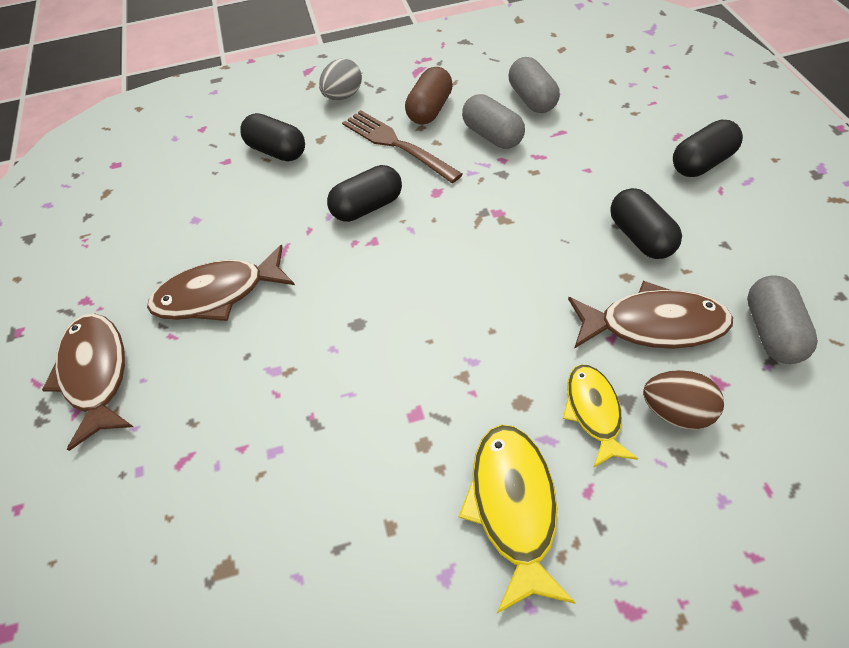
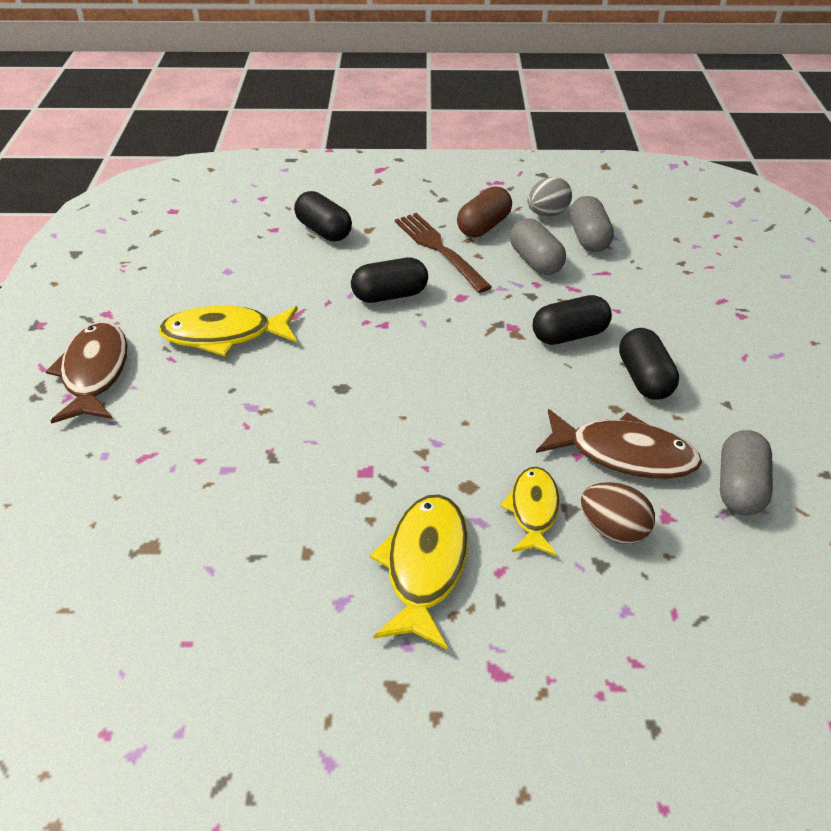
camera: 10 degrees right, 10 degrees down
(217, 294) = (224, 335): brown fish -> yellow fish
(343, 96) = (405, 198): grey egg -> grey egg (547, 214)
(702, 163) = (736, 329): black capsule -> black capsule (569, 335)

